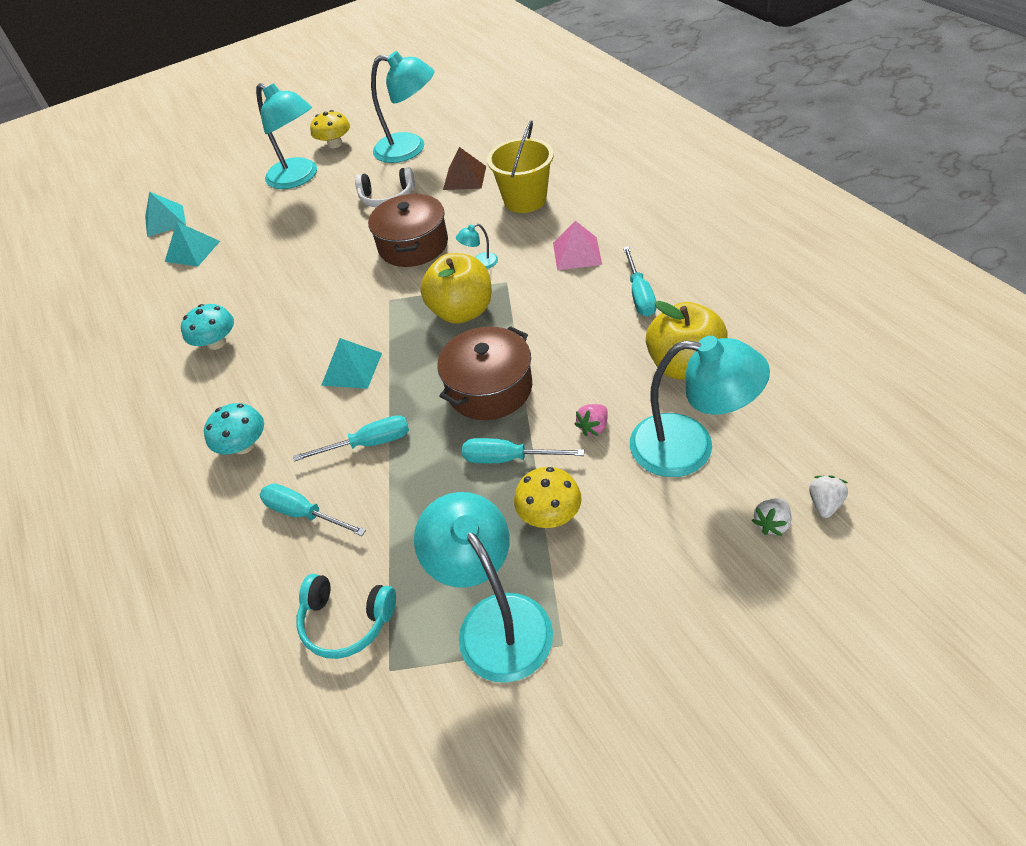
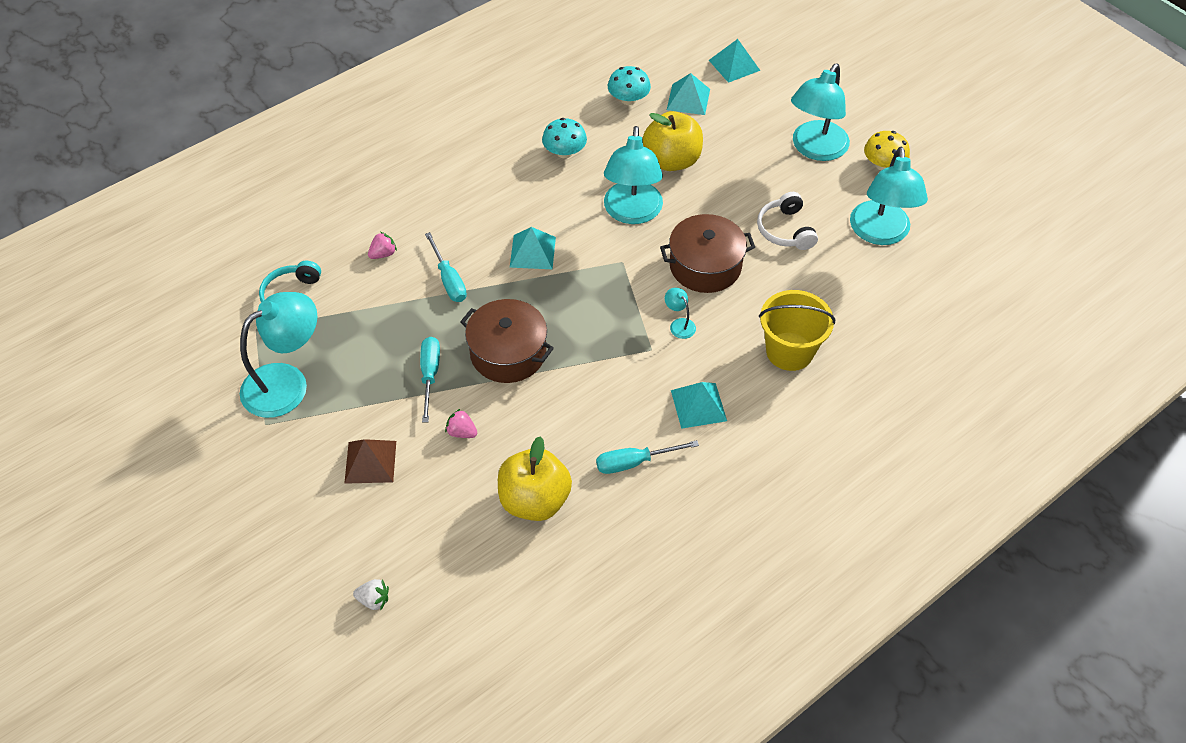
camera: 75 degrees right, 5 degrees up
(244, 445) = (450, 201): turquoise mushroom -> turquoise mushroom (628, 99)
(303, 513) = (383, 254): turquoise screwdriver -> pink strawberry
(462, 311) = (607, 320): yellow apple -> yellow apple (672, 160)
(464, 178) = (827, 291): brown pyramid -> brown pyramid (370, 461)
(549, 514) = (374, 408): yellow mushroom -> none
(577, 253) = (698, 405): pink pyramid -> turquoise pyramid
(689, 447) = (437, 503): turquoise lamp -> turquoise lamp (632, 213)
(771, 523) = (356, 560): white strawberry -> none

